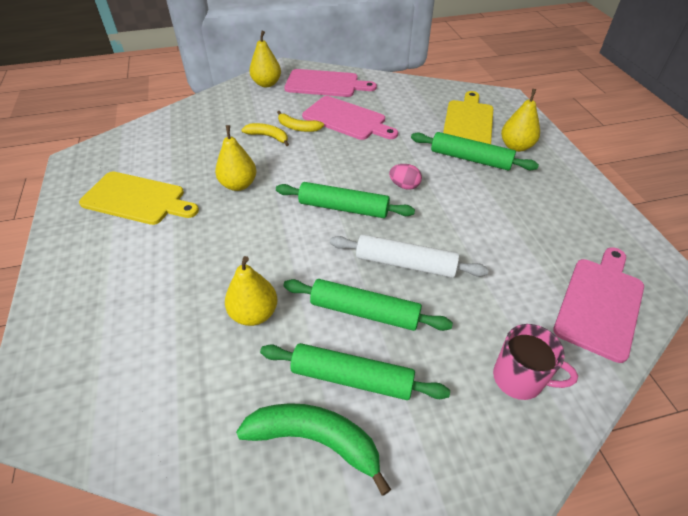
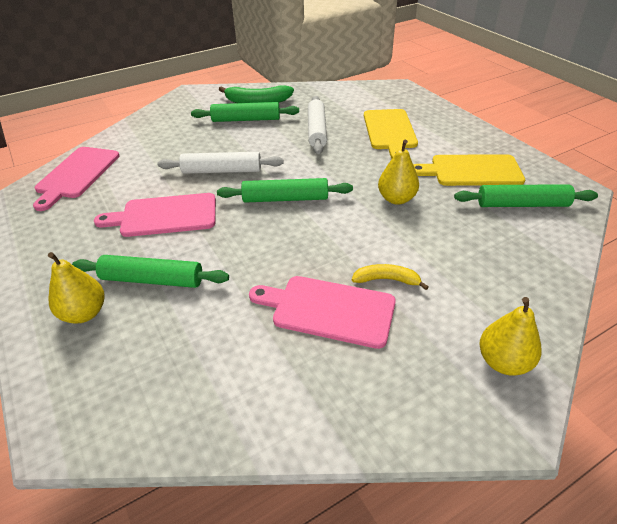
camera: 165 degrees right, 5 degrees down
(254, 314) = (317, 130): yellow pear -> white rolling pin
(268, 136) = (413, 258): yellow banana -> none
(325, 84) = (404, 388): pink cutting board -> pink cutting board (164, 216)
(365, 312) = (246, 143): green rolling pin -> green rolling pin (522, 204)
(404, 186) = (230, 230): pink egg -> none
(468, 122) = (144, 346): yellow cutting board -> yellow cutting board (390, 131)
(519, 379) = (149, 134): pink mug -> none

